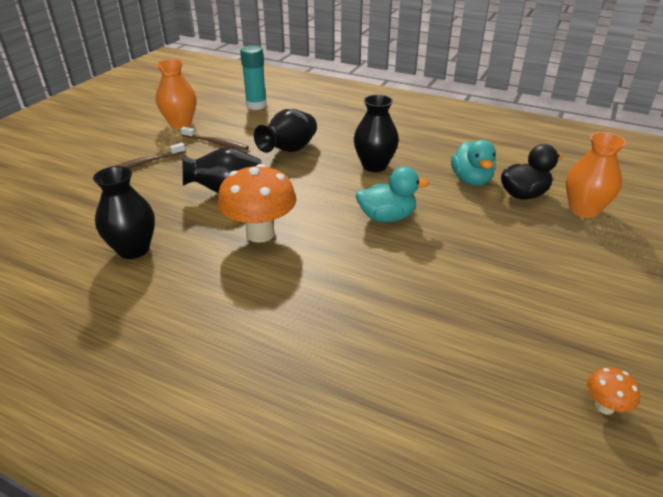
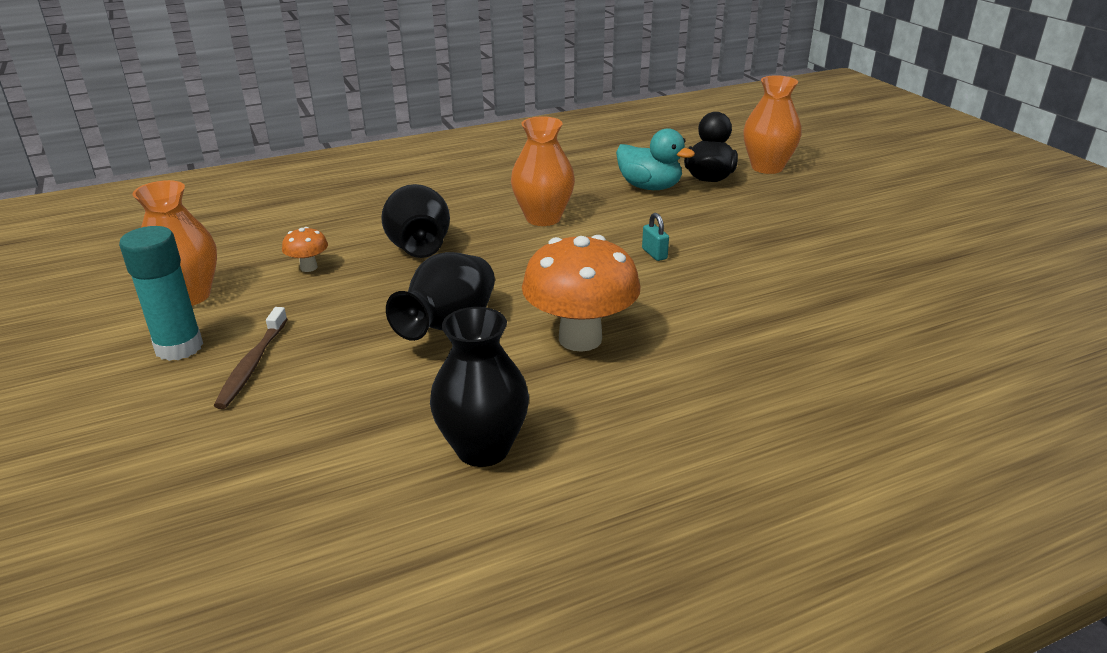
camera: 50 degrees left, 5 degrees down
(216, 143) = (304, 290): brown toothbrush -> none
(256, 105) = (257, 226): turquoise glue stick -> turquoise glue stick (179, 347)
(374, 166) = (543, 218): black vase -> orange vase
(387, 217) = (654, 254): turquoise duck -> turquoise padlock
(604, 406) = (1024, 281): orange mushroom -> orange mushroom (309, 267)

